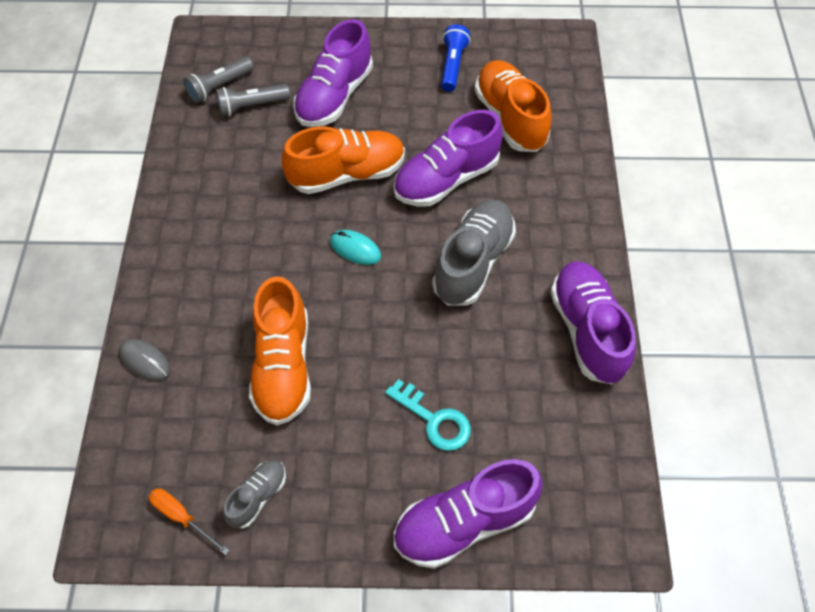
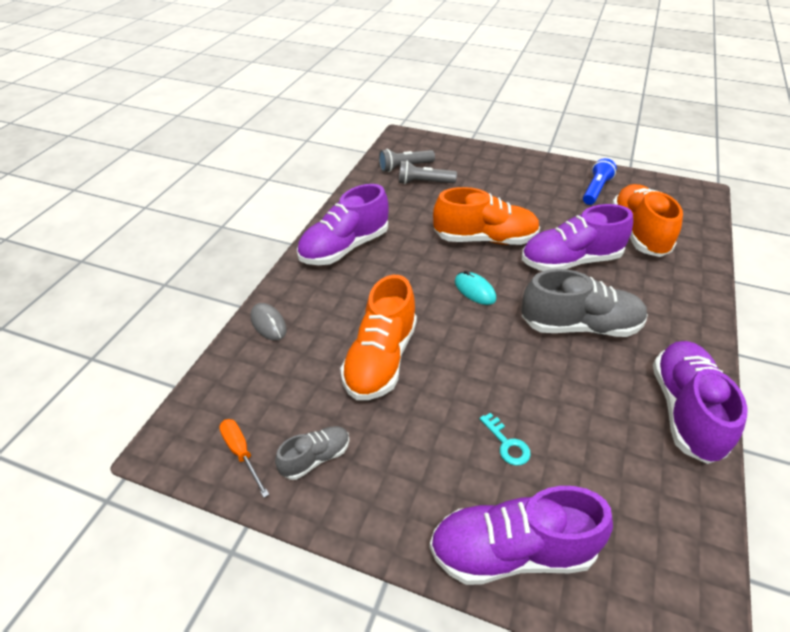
camera: 20 degrees right, 15 degrees down
(334, 96) = (491, 189): purple shoe -> purple shoe (344, 248)
(434, 420) = (507, 444): turquoise key -> turquoise key, size x0.66
(473, 262) = (580, 326): grey shoe -> grey shoe turned 45 degrees clockwise

